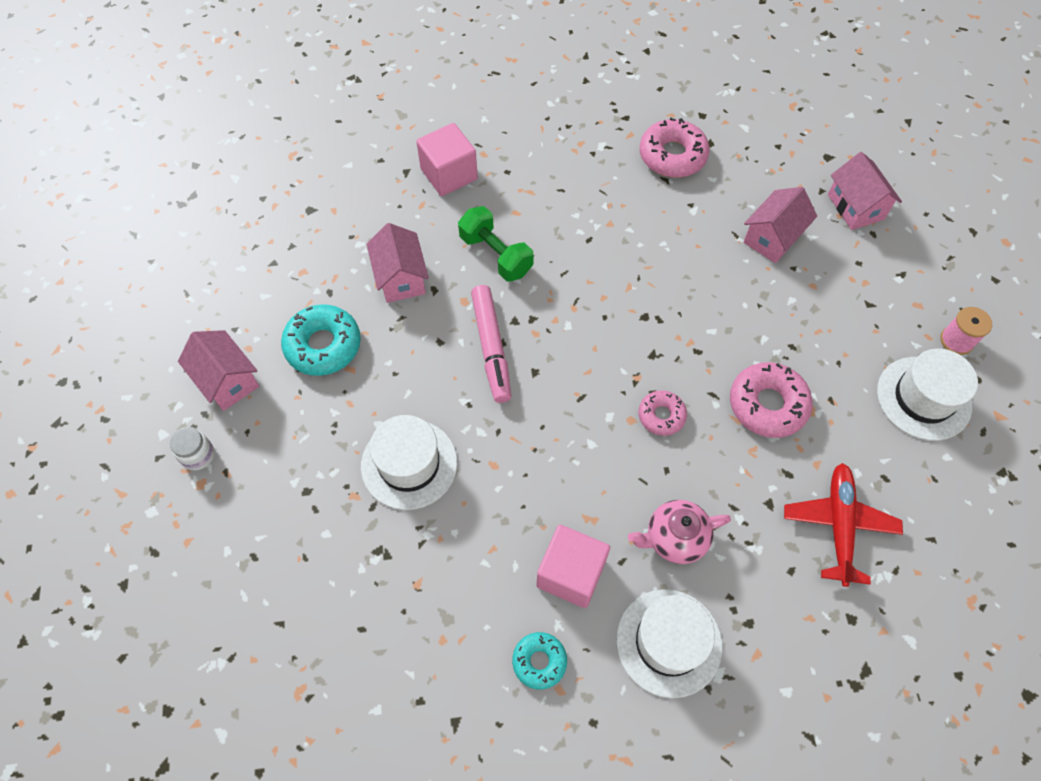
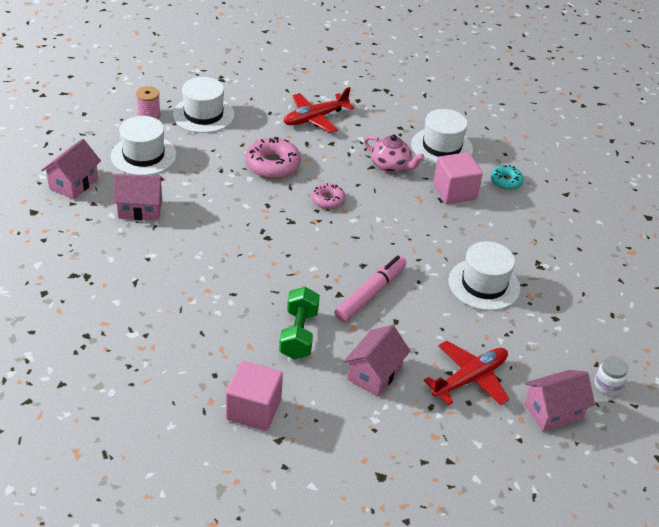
camera: 135 degrees left, 20 degrees down
(227, 380) = (553, 411): pink house -> pink house turned 60 degrees clockwise
(323, 345) = (469, 379): turquoise donut -> red plane
(672, 156) = (106, 289): pink donut -> none
(870, 290) = (143, 155): none -> white hat

